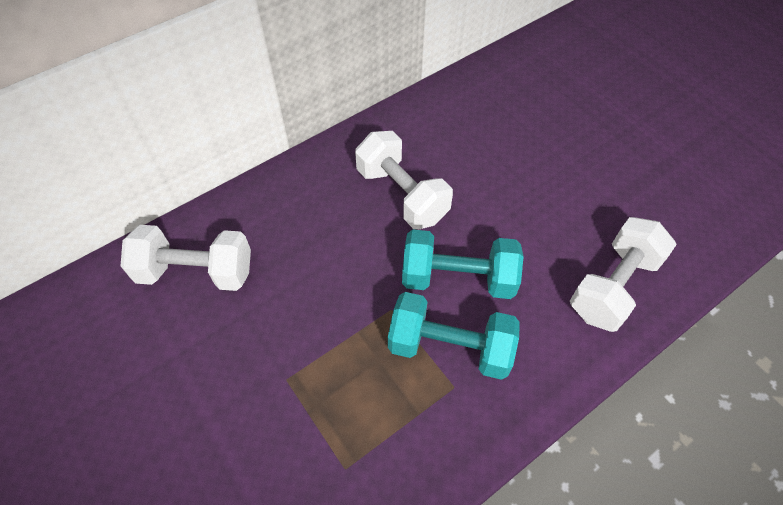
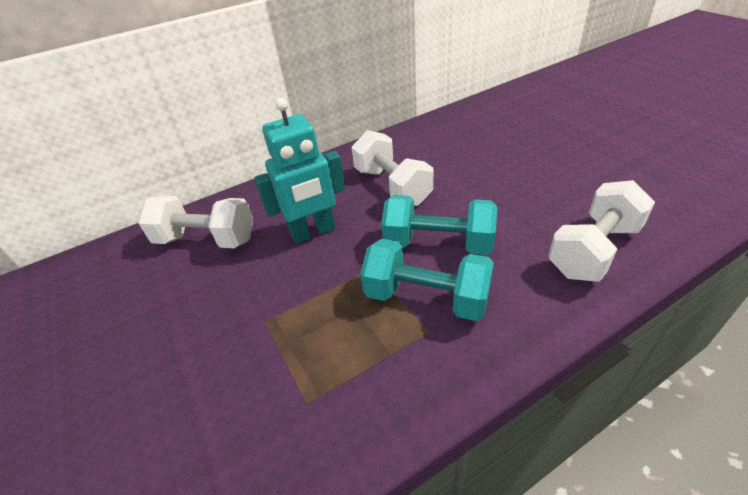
camera: 10 degrees right, 15 degrees down
(320, 262) = (313, 232): none -> turquoise robot

